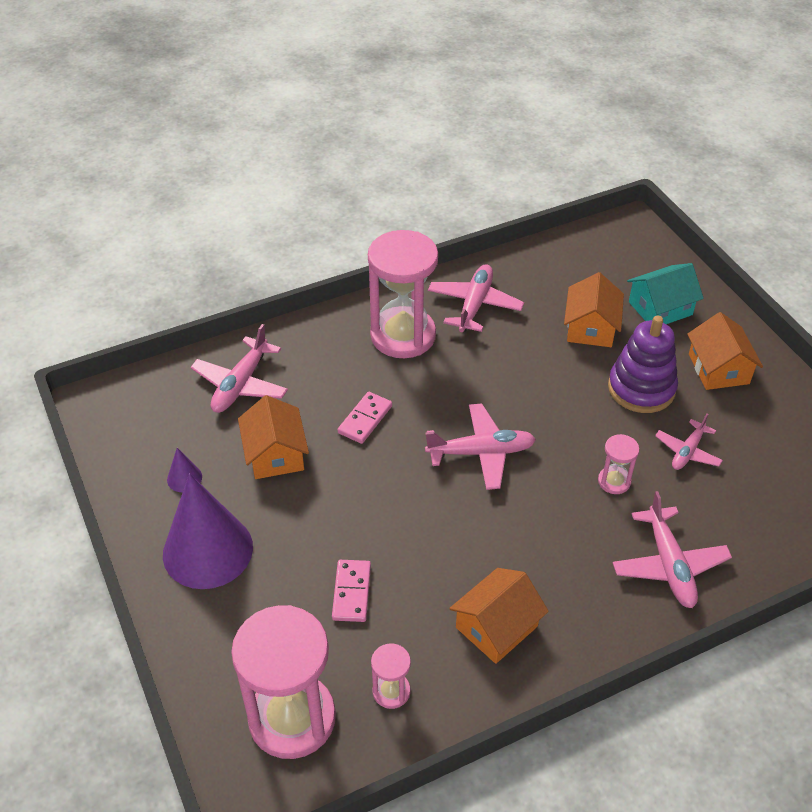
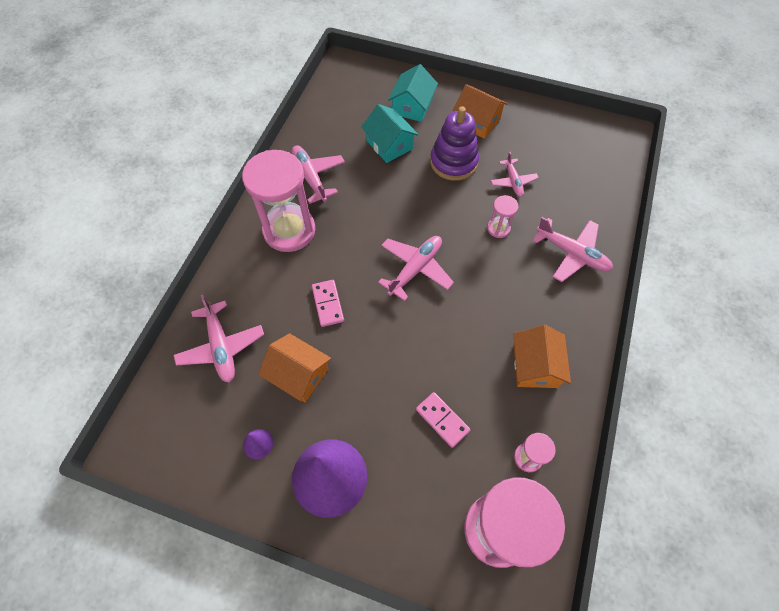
camera: 45 degrees left, 15 degrees up
(590, 327) = (389, 144): orange house -> turquoise house

